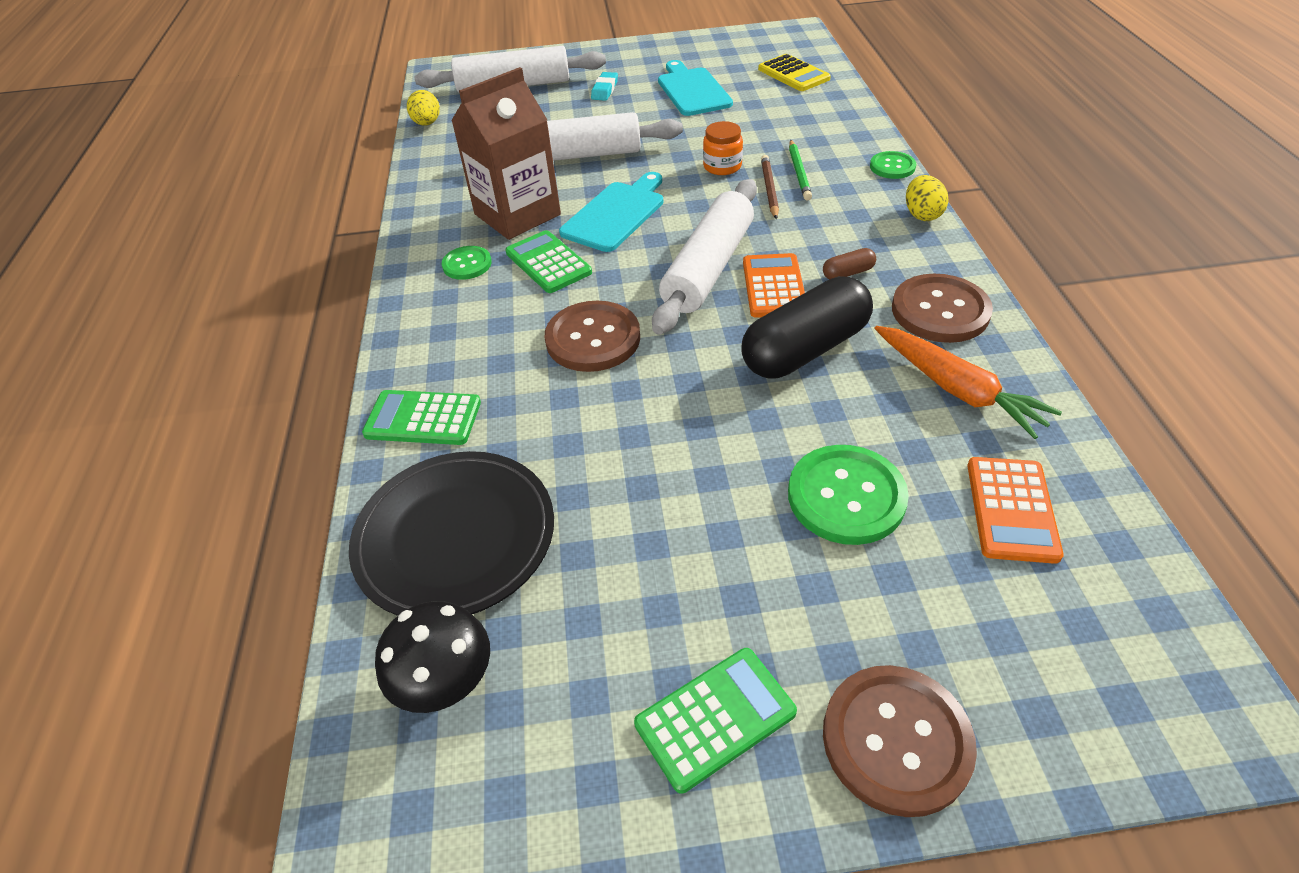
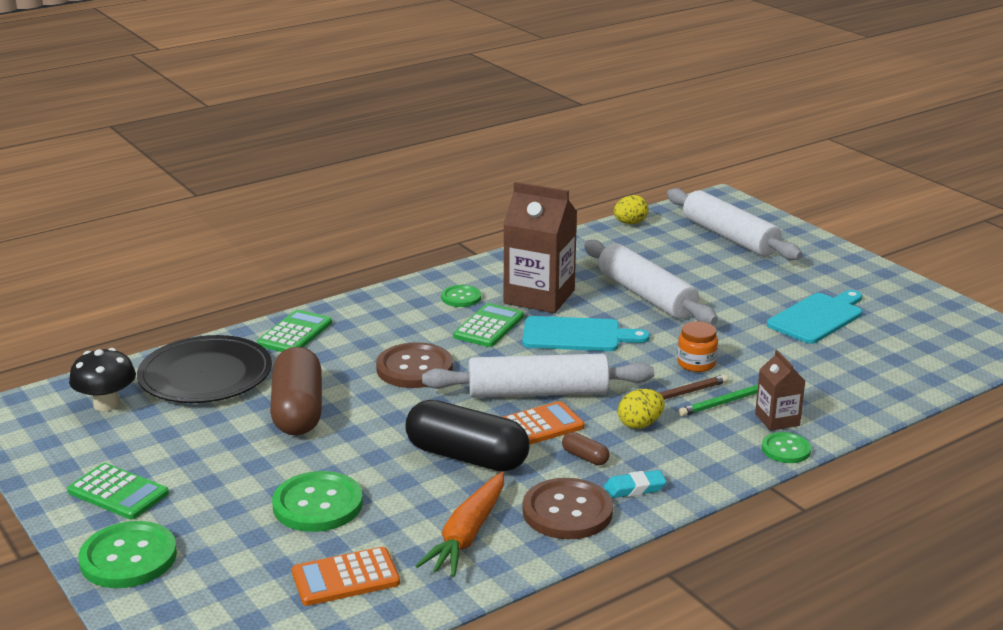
camera: 60 degrees right, 20 degrees down
(423, 418) = (295, 333): green calculator -> green calculator turned 45 degrees clockwise
(604, 90) = (769, 277): turquoise eraser -> turquoise eraser (634, 488)
(618, 462) = (298, 411): none -> brown capsule
(793, 74) = (915, 361): yellow calculator -> none
(843, 156) = (777, 420): none -> brown carton
(896, 740) = (128, 558): brown button -> green button
(922, 215) = (713, 479): yellow egg -> yellow egg (640, 424)

